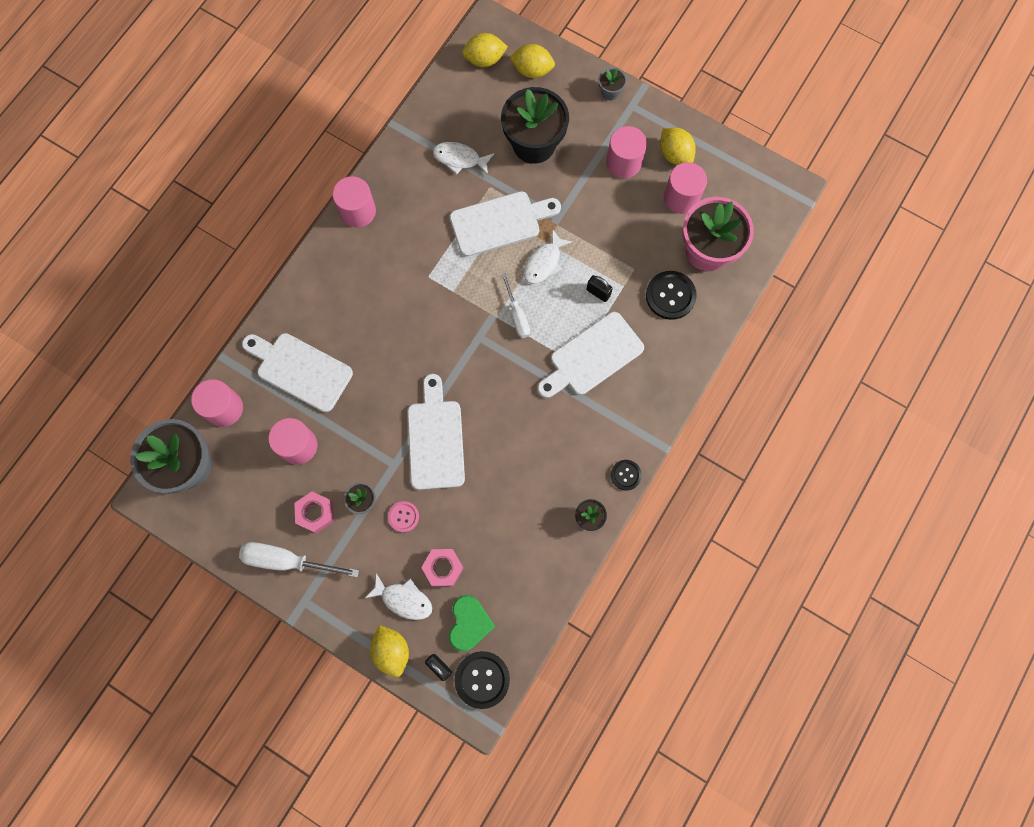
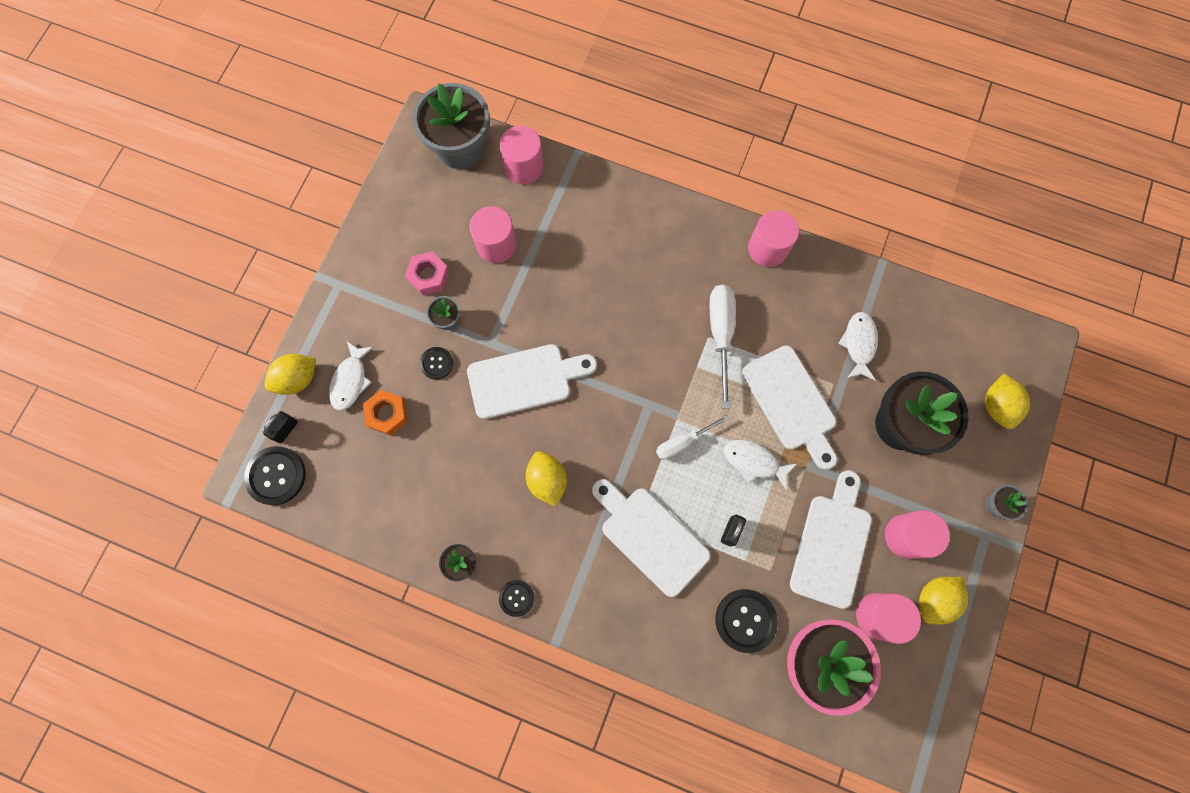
camera: 80 degrees right, 0 degrees up
(287, 561) = (377, 260): white screwdriver -> white screwdriver (720, 334)
(300, 370) = (577, 229): white cutting board -> white cutting board (832, 544)
(403, 516) = (436, 363): pink button -> black button
(443, 568) = (387, 414): pink nut -> orange nut
(469, 623) = (332, 452): green heart -> none
(484, 60) = (994, 348): yellow lemon -> yellow lemon (547, 480)

